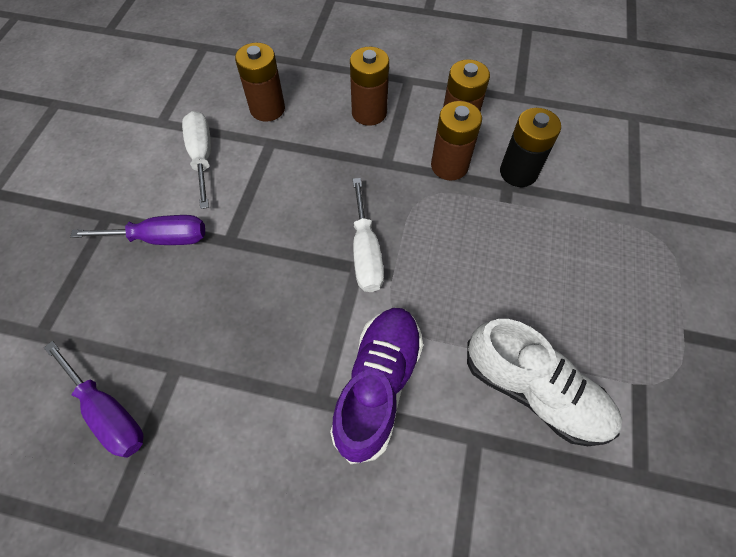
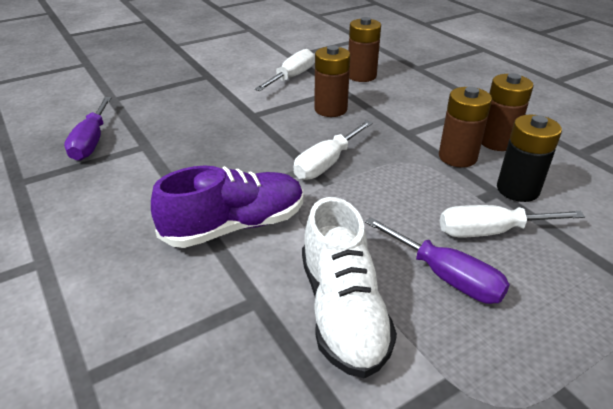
camera: 45 degrees right, 25 degrees down
(160, 238) = (219, 96): purple screwdriver -> purple screwdriver (446, 276)
(369, 113) = (431, 106): brown battery -> brown battery (330, 109)
(542, 232) = (490, 232): none -> white screwdriver

